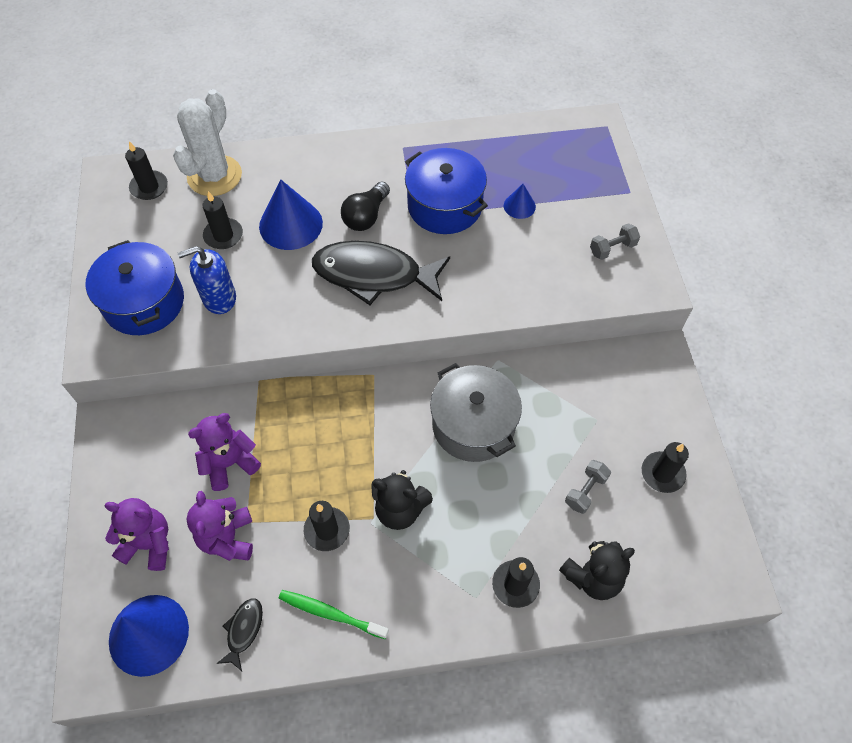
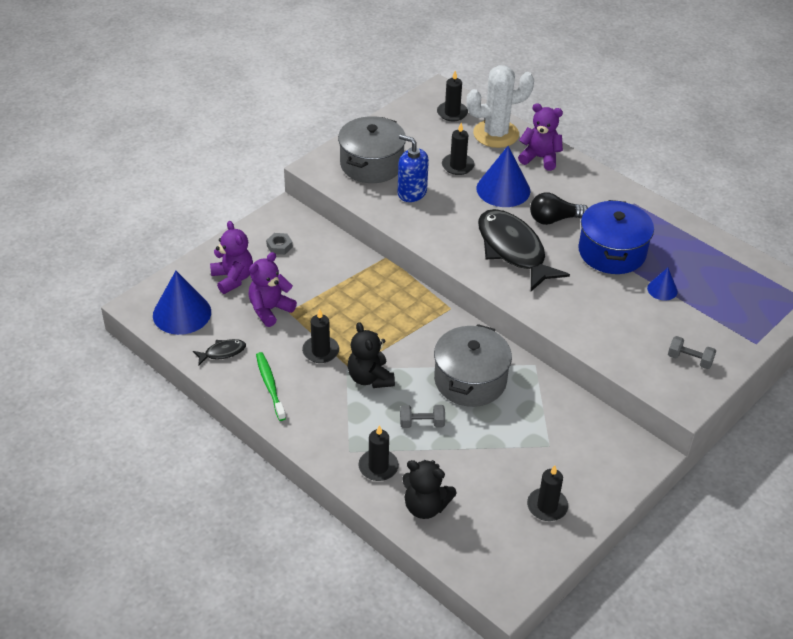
camera: 50 degrees right, 15 degrees down
(144, 302) = (371, 164): blue pot -> grey pot
(149, 465) = (279, 246): none -> grey nut
(229, 463) = (317, 280): purple teddy bear -> purple teddy bear (540, 158)
(585, 491) = (485, 468): grey dumbbell -> grey dumbbell (422, 423)

